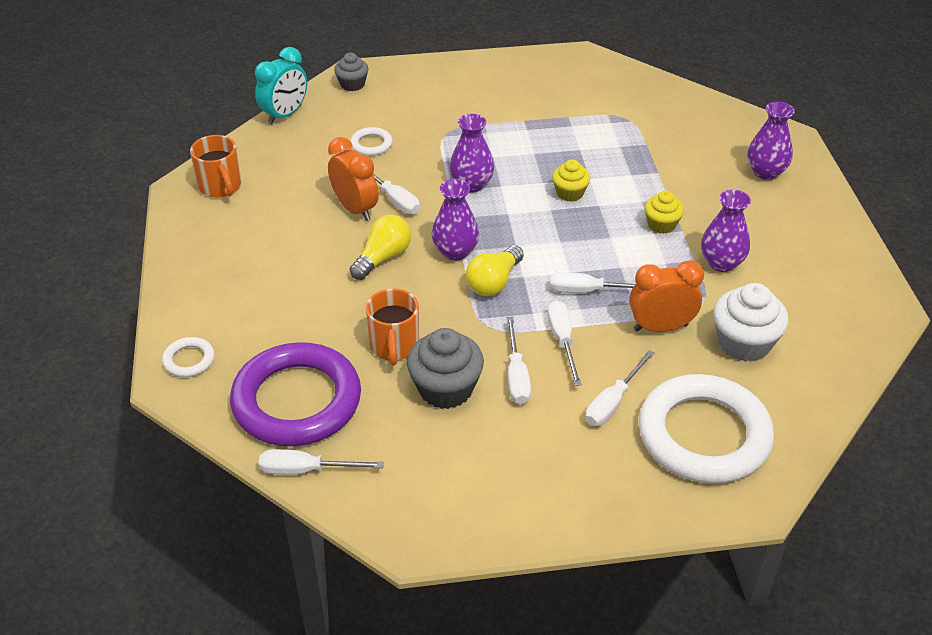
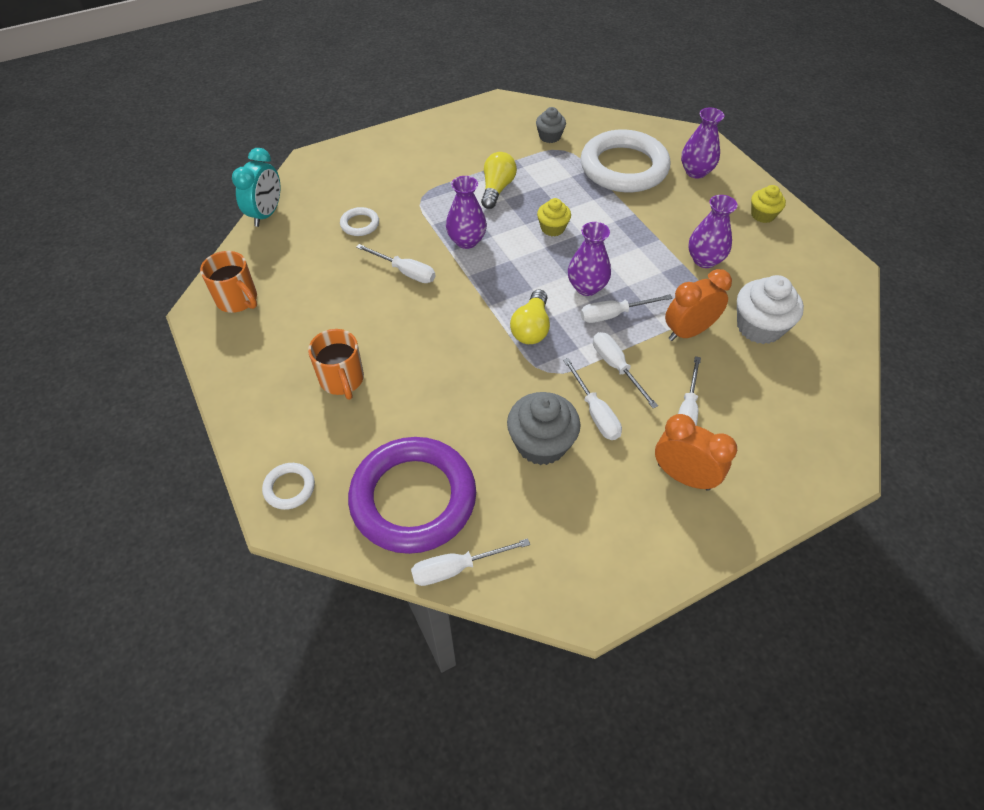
camera: 20 degrees left, 10 degrees up
(352, 84) = (315, 171): grey cupcake -> grey cupcake (549, 136)
(355, 209) = (375, 290): orange clock -> orange clock (683, 476)
(383, 257) = (423, 331): yellow light bulb -> yellow light bulb (497, 189)
(394, 346) = (476, 415): orange mug -> orange mug (342, 380)
(455, 251) = (484, 308): purple vase -> purple vase (587, 287)
(661, 224) = (640, 238): yellow cupcake -> yellow cupcake (762, 215)
(703, 435) = (773, 421): white ring -> white ring (624, 167)

